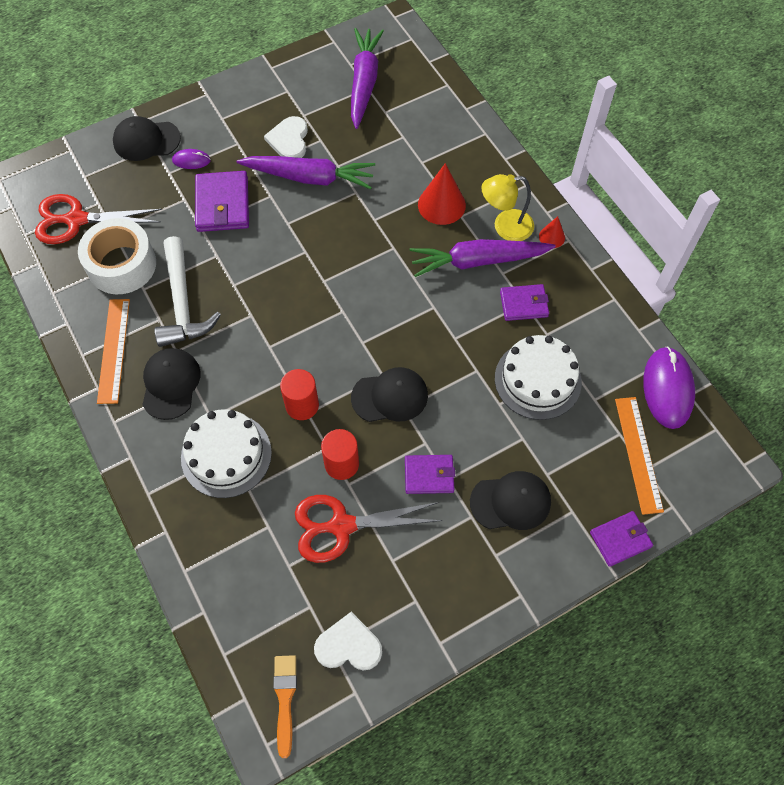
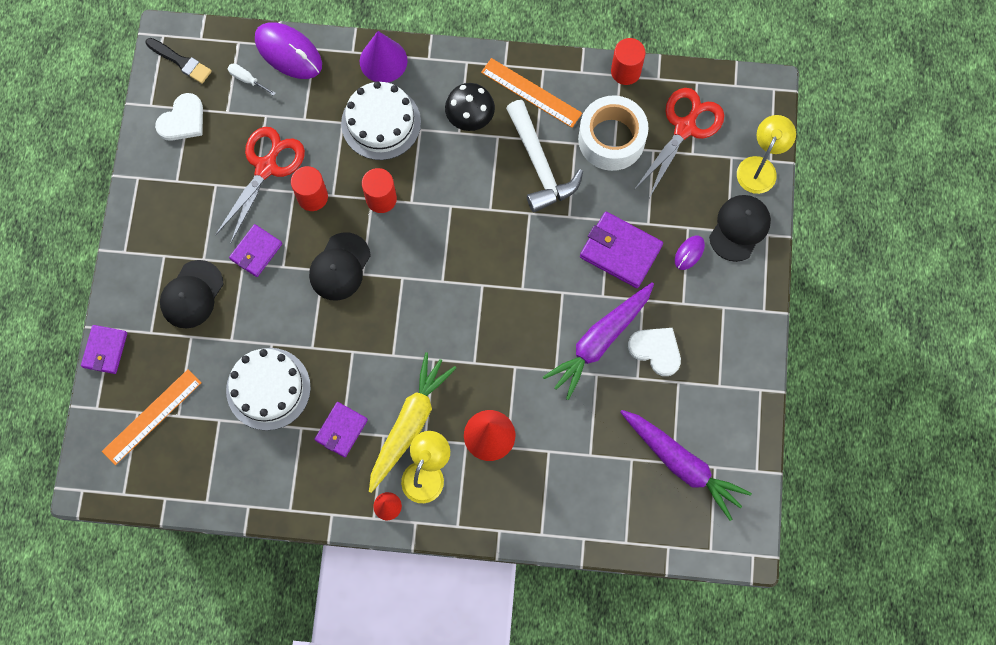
camera: 125 degrees right, 10 degrees up
(46, 290) = (625, 71): none -> red cylinder
(81, 154) = (760, 167): none -> yellow lamp
(158, 496) = (383, 61): none -> purple cone
(170, 384) = (470, 117): black cap -> black mushroom
(182, 303) = (539, 164): white hammer -> white hammer turned 135 degrees counterclockwise
(261, 613) = (247, 79): none -> white screwdriver
(285, 699) = (181, 61): orange brush -> black brush
(478, 261) = (409, 423): purple carrot -> yellow carrot
(638, 454) = (152, 417): orange ruler -> orange ruler turned 75 degrees counterclockwise
(667, 389) = (183, 485): purple mouse -> purple mouse (288, 52)

